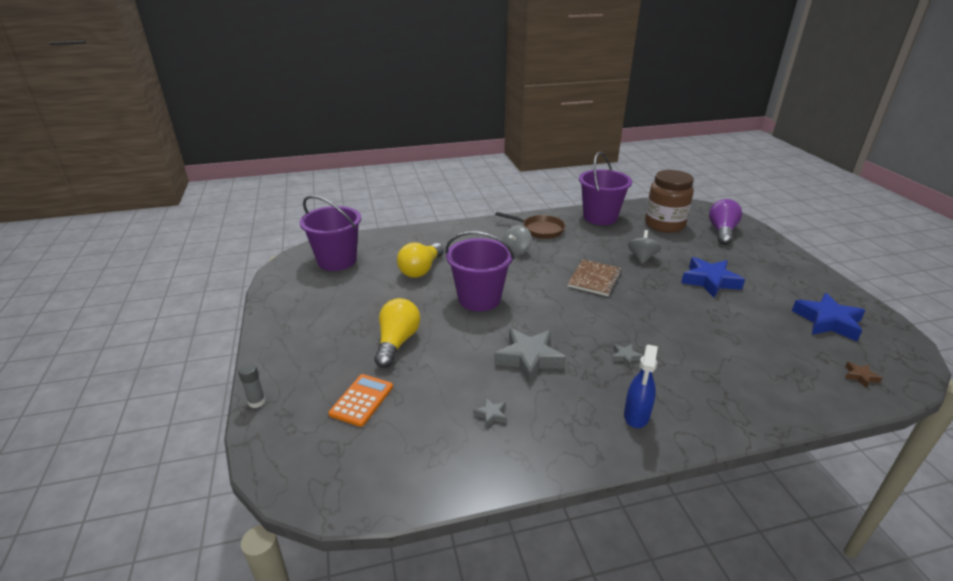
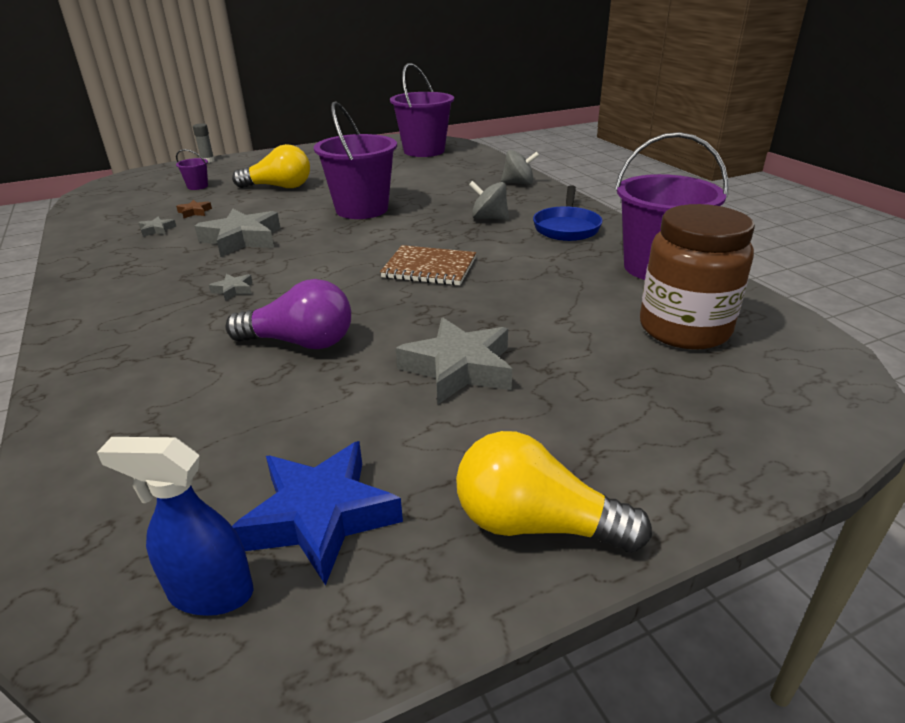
camera: 80 degrees right, 0 degrees up
(362, 400) = (197, 186): orange calculator -> purple bucket
(421, 270) = (419, 180): yellow light bulb -> yellow light bulb (536, 524)
(539, 230) = (566, 227): brown pan -> blue pan
(636, 416) = (120, 296): blue spray bottle -> blue spray bottle (210, 592)
(642, 258) = (519, 304): grey spinning top -> grey spinning top (518, 183)
(710, 281) = (458, 368): blue star -> grey star
(722, 232) = (715, 403): purple light bulb -> purple light bulb (300, 342)
(860, 377) = (115, 523): brown star -> brown star (194, 212)

